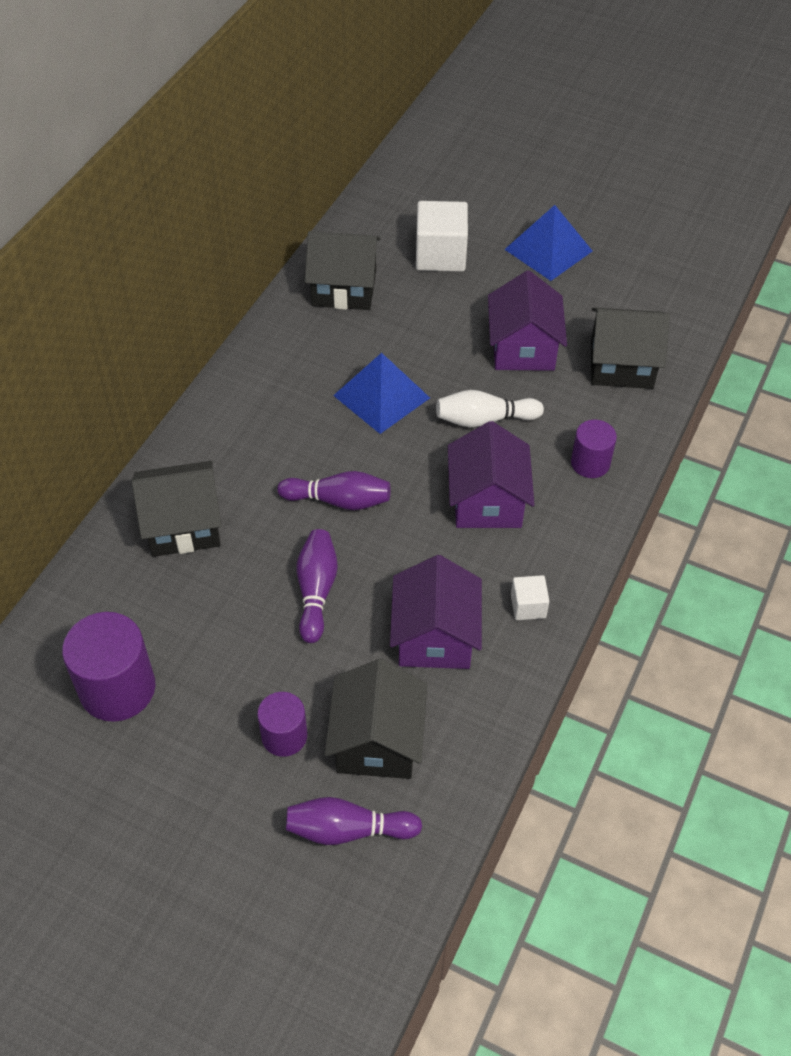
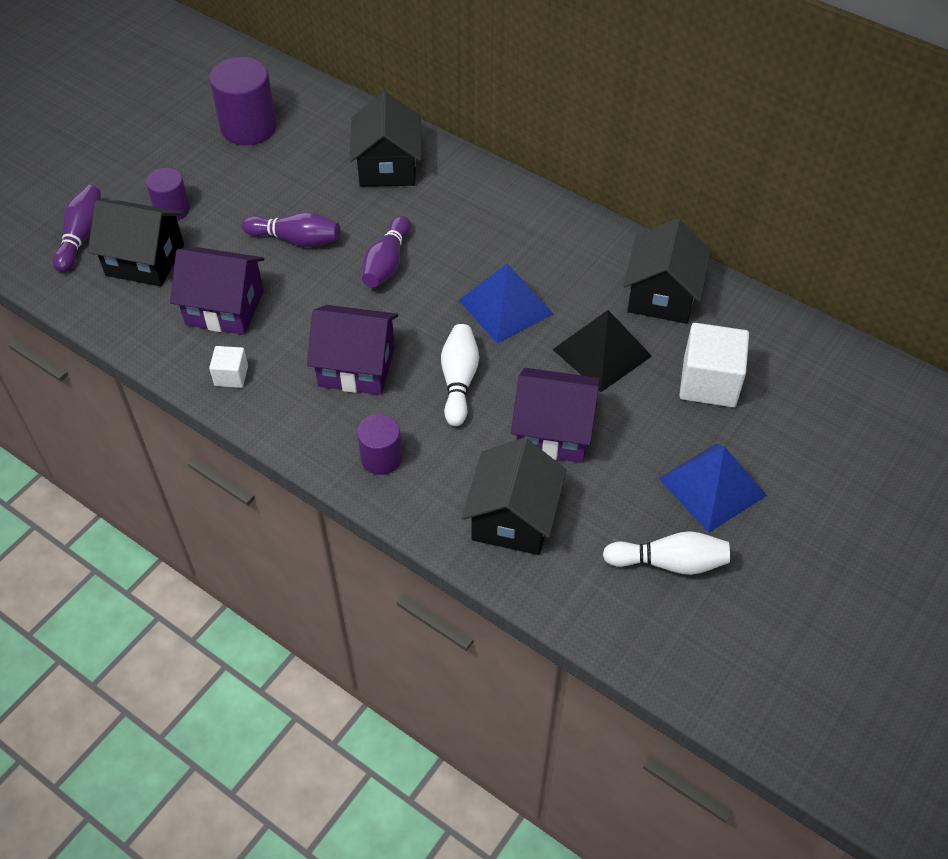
camera: 100 degrees right, 0 degrees up
(423, 324) = (601, 352): none -> black pyramid
(628, 271) = (669, 562): none -> white bowling pin

